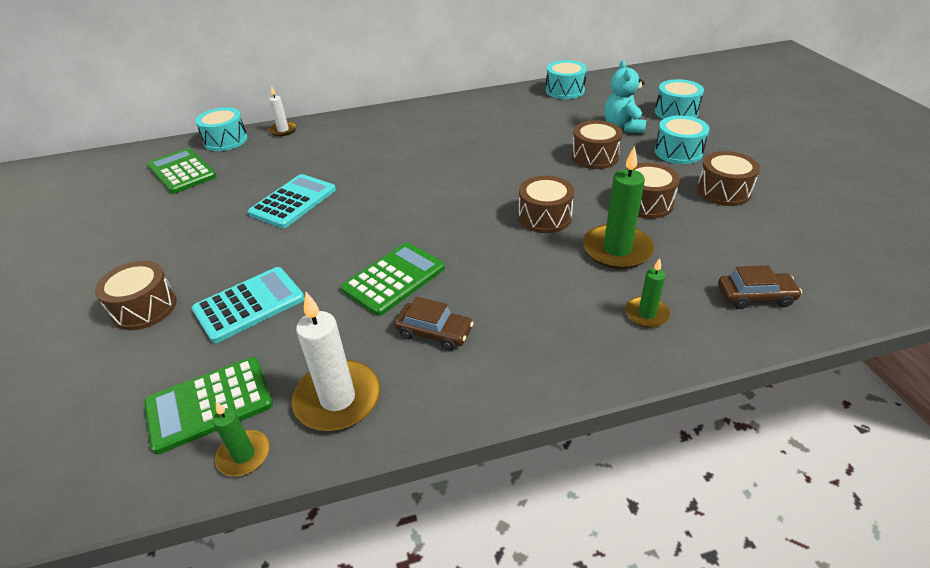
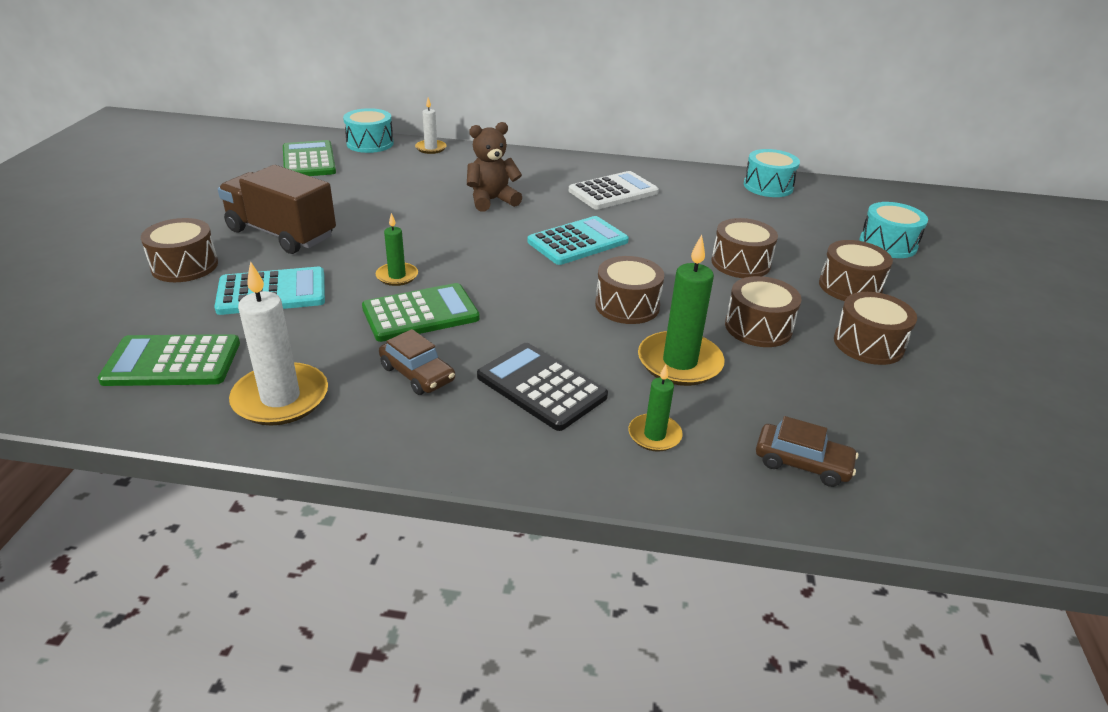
camera: 20 degrees right, 5 degrees down
(213, 247) = (281, 234): none -> brown truck
(244, 455) = (166, 413): green candle -> green candle (397, 276)
(293, 202) = (385, 215): turquoise calculator -> turquoise calculator (577, 242)
(371, 161) = (492, 200): none -> brown teddy bear
(459, 126) = (613, 192): none -> white calculator
(537, 306) = (541, 387): none -> black calculator
(623, 127) = (804, 242): turquoise teddy bear -> none
(678, 152) = (850, 287): turquoise drum -> brown drum

